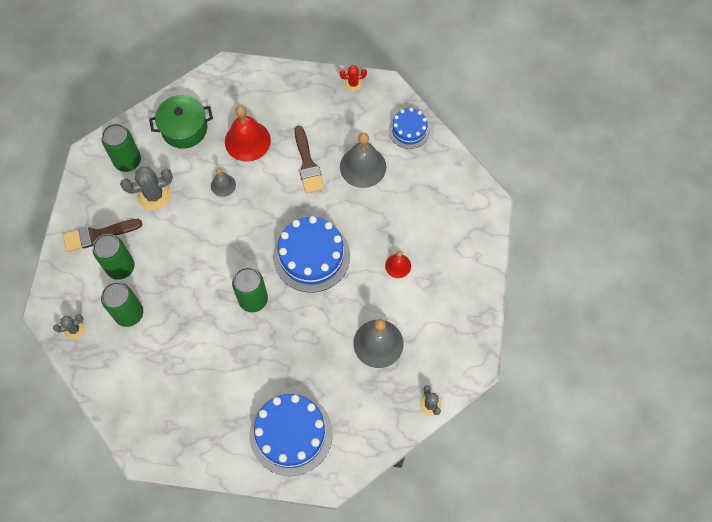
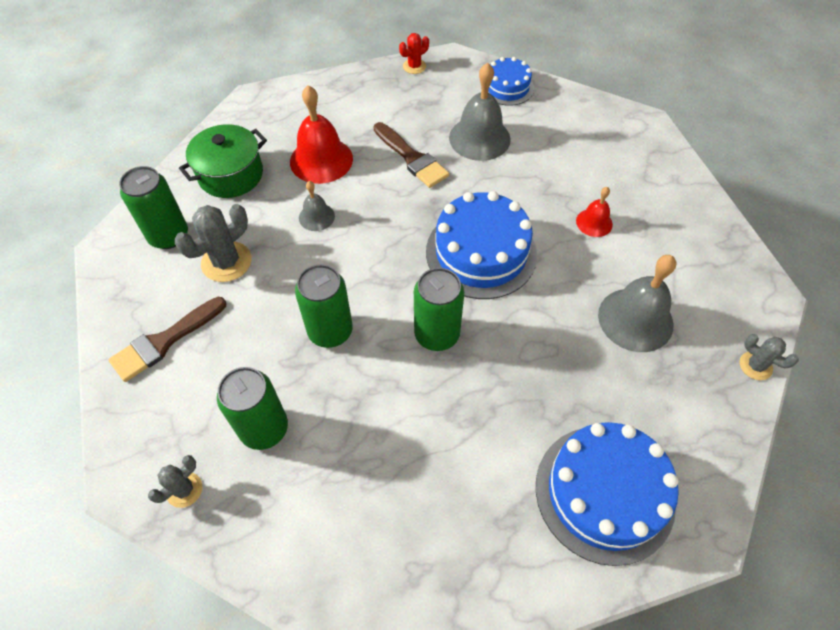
camera: 25 degrees left, 10 degrees down
(120, 267) = (220, 370): green can -> green can (330, 331)

